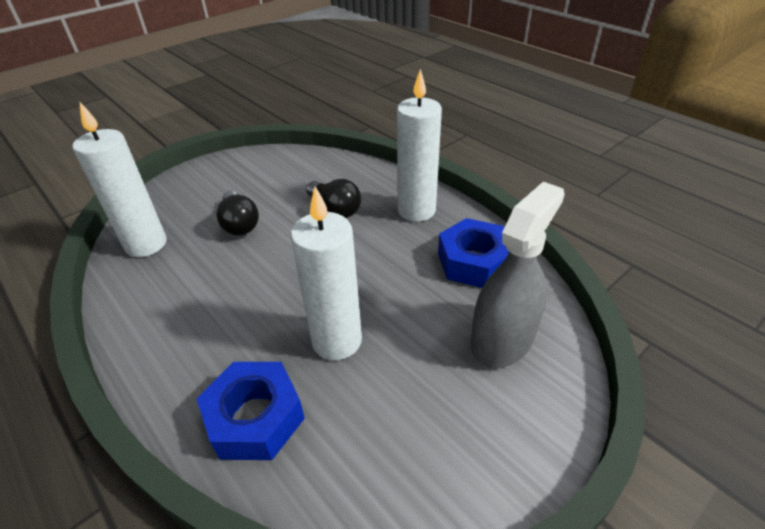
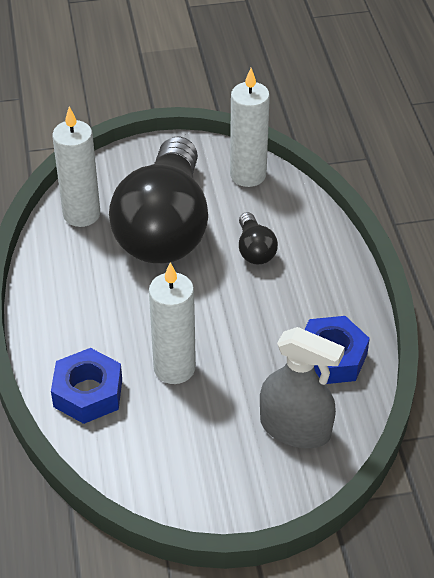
camera: 30 degrees right, 5 degrees up
(239, 224) = (165, 227): black light bulb -> black light bulb, size x2.50
(416, 210) = (325, 284): white candle -> white candle (248, 175)
(502, 339) = (295, 428): grey spray bottle -> grey spray bottle turned 45 degrees clockwise

